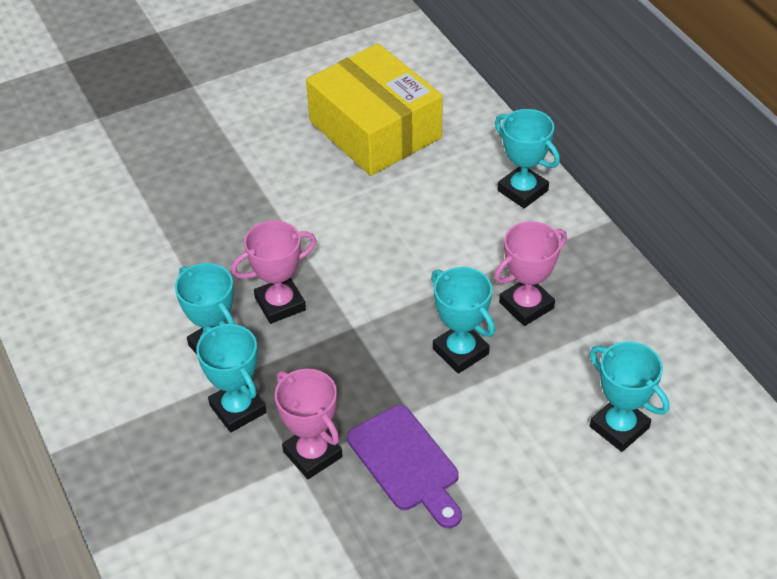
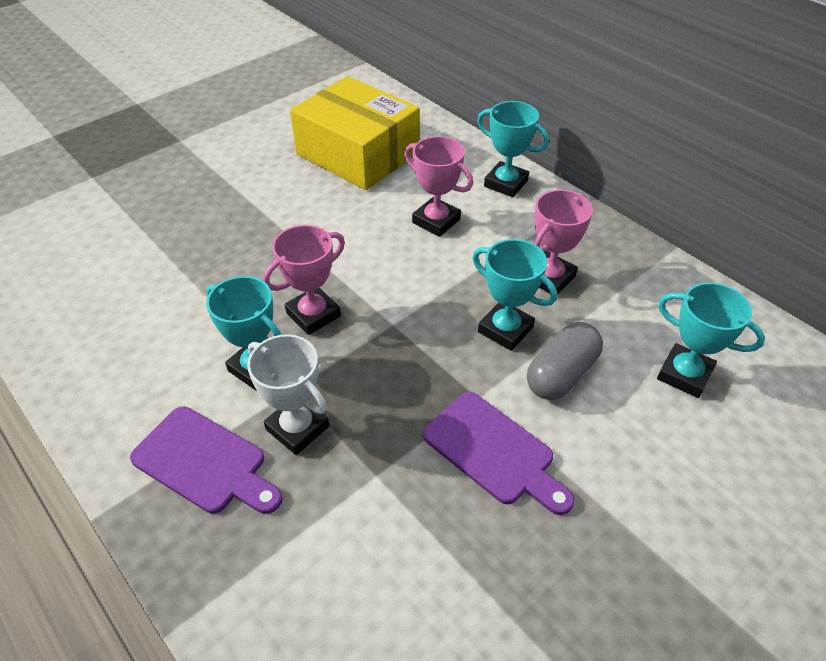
camera: 15 degrees left, 0 degrees up
(151, 424) = (204, 462): none -> purple cutting board
(238, 409) = (297, 428): turquoise trophy -> white trophy
(312, 454) = (392, 461): pink trophy -> pink trophy (436, 221)
(498, 405) = (561, 374): none -> grey capsule

